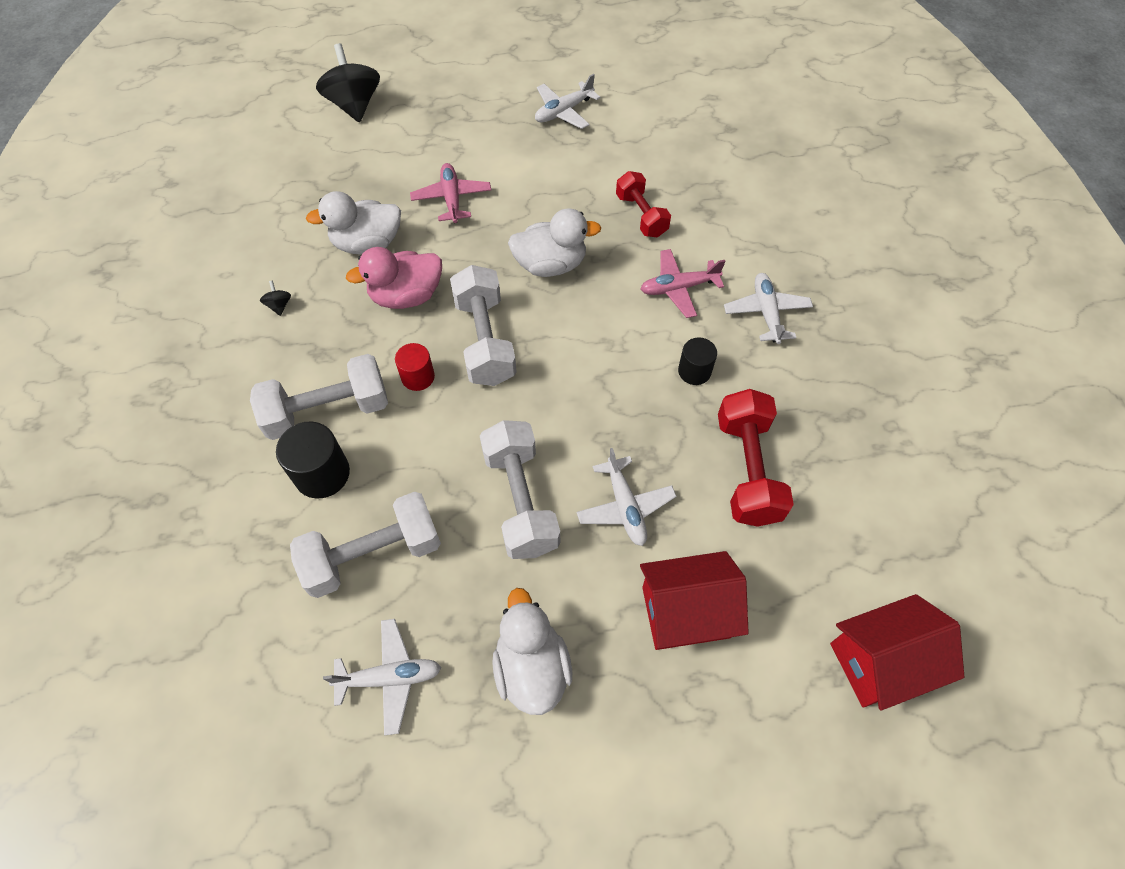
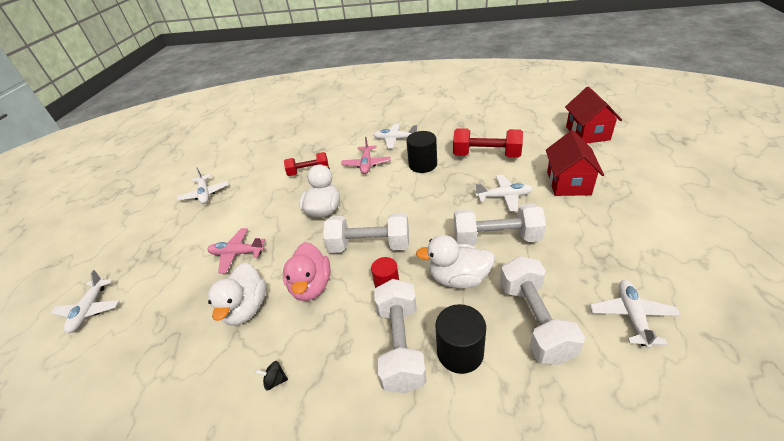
camera: 70 degrees left, 20 degrees down
(354, 105) = (90, 310): black spinning top -> white plane
(531, 667) = (610, 243): white duck -> white duck (458, 278)
(694, 371) = (423, 165): black cylinder -> black cylinder, size x1.55

